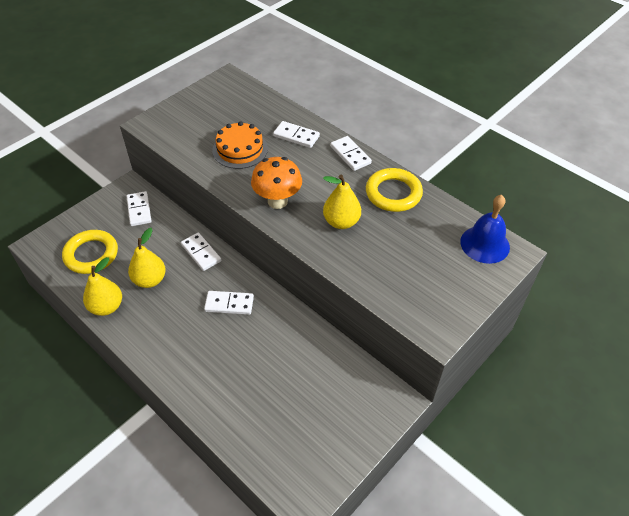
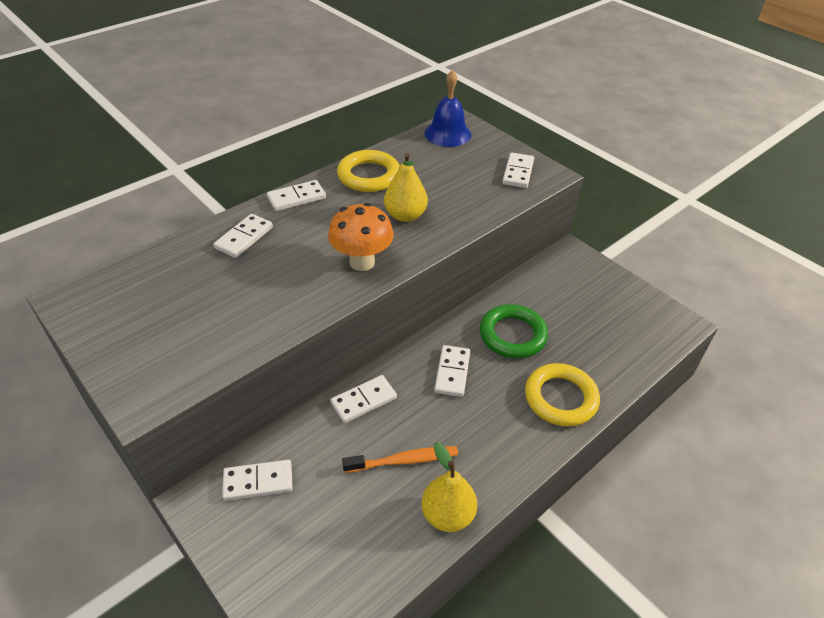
camera: 85 degrees left, 5 degrees down
(91, 254) = (341, 547): yellow ring -> yellow ring (560, 398)
(150, 280) = (403, 460): yellow pear -> orange toothbrush
(240, 149) = (251, 292): orange cake -> none
(273, 346) = (512, 335): none -> green ring
(432, 303) = (518, 172): none -> white domino

